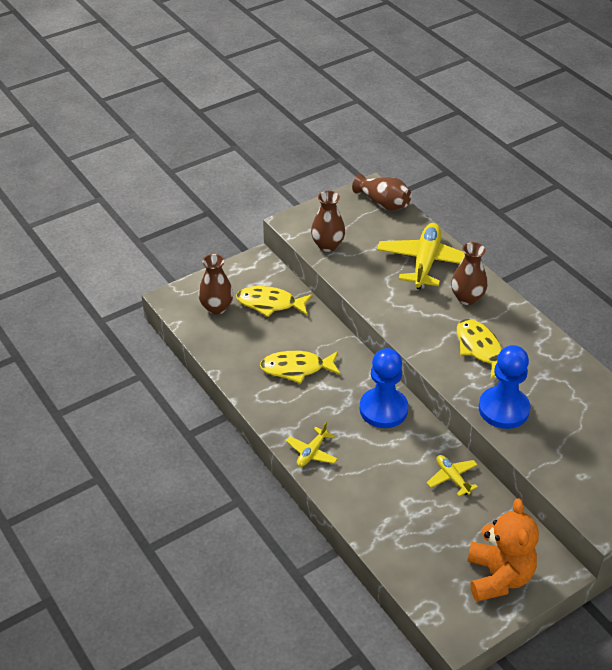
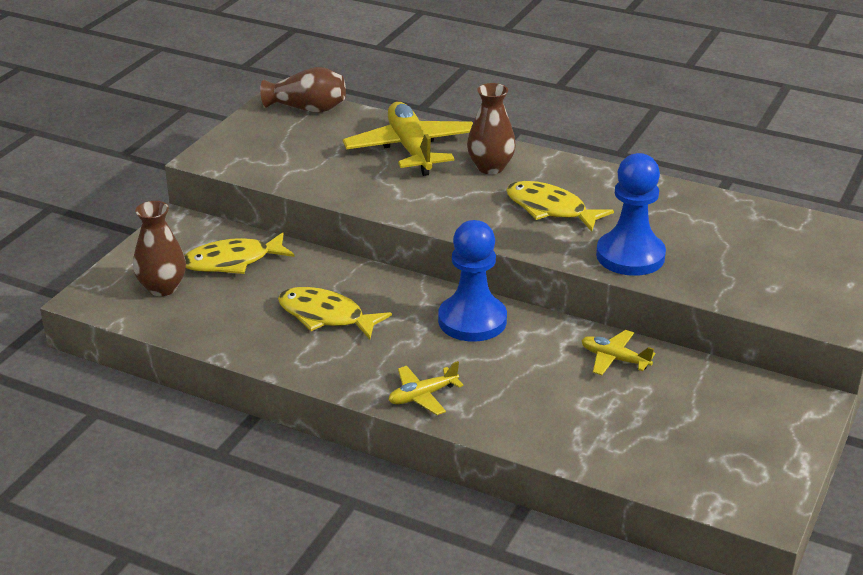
camera: 30 degrees left, 10 degrees down
(296, 368) = (326, 316): yellow fish -> yellow fish turned 60 degrees clockwise
(312, 452) = (422, 396): yellow plane -> yellow plane turned 60 degrees clockwise
(327, 245) = (274, 167): brown vase -> none
(498, 577) = (755, 436): orange teddy bear -> none

